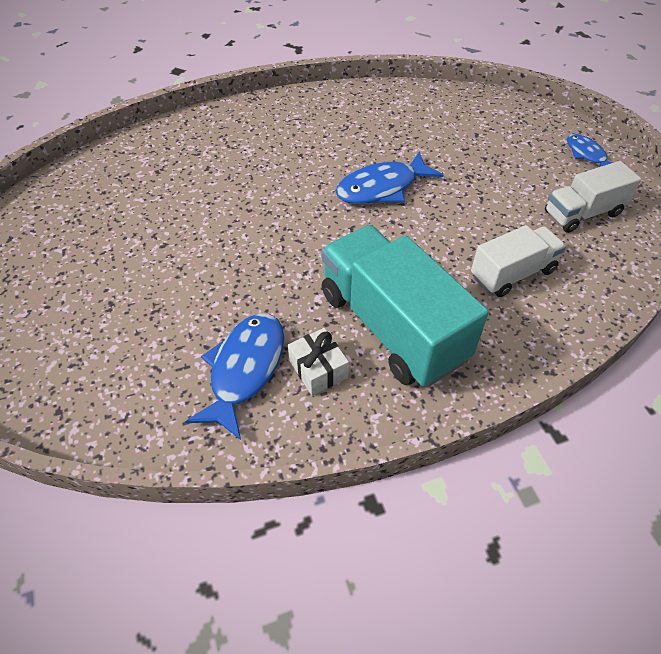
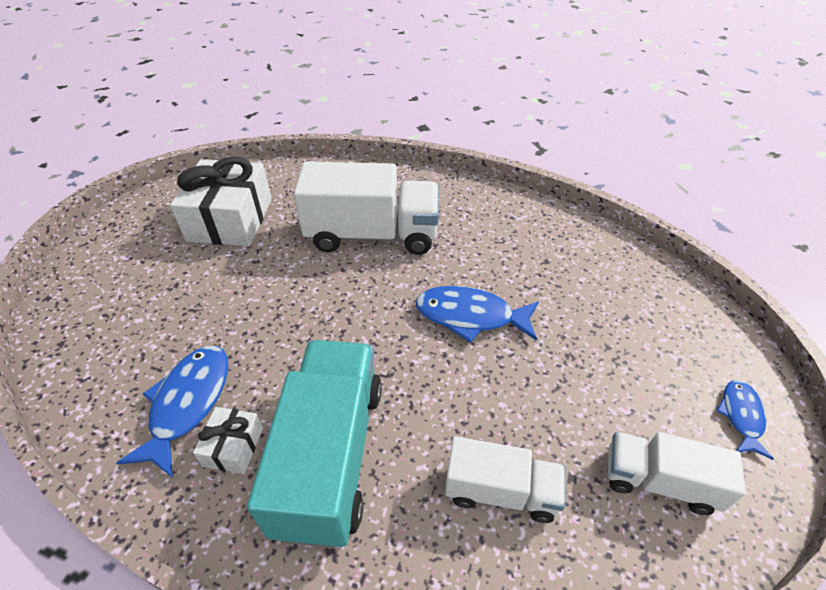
camera: 40 degrees right, 5 degrees down
(92, 227) = (230, 219): none -> white gift
(241, 173) = (372, 235): none -> white truck
(245, 369) = (188, 403): blue fish -> blue fish turned 45 degrees counterclockwise

